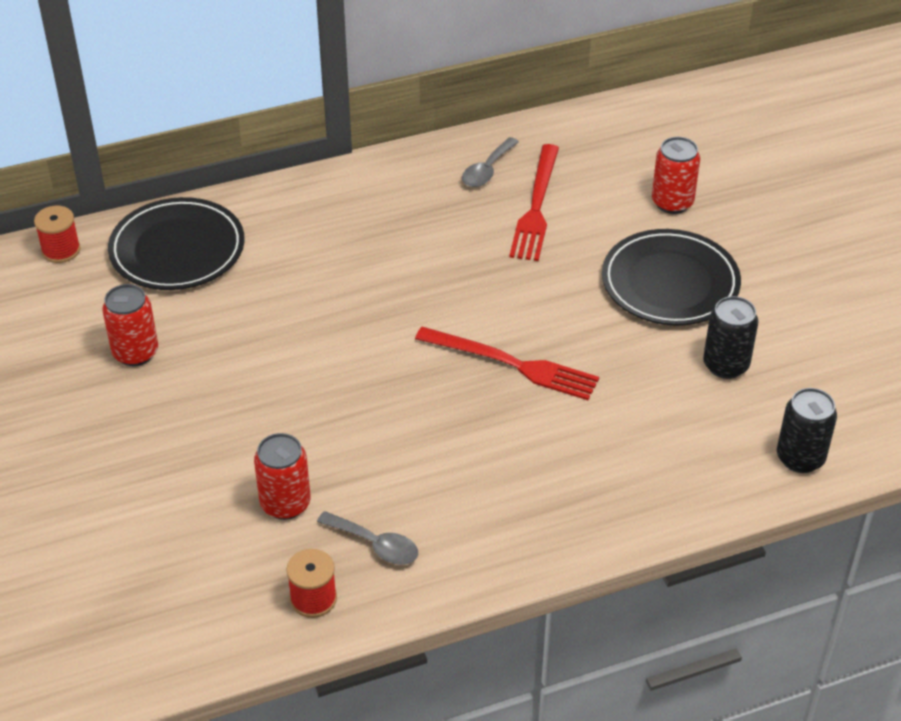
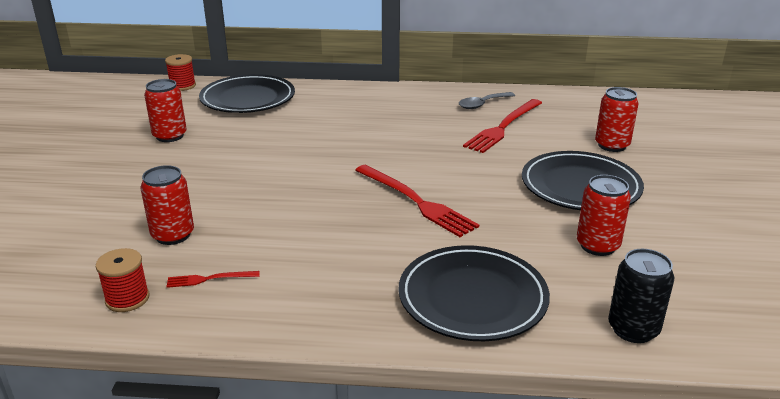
camera: 25 degrees right, 15 degrees down
(376, 545) = (209, 279): grey spoon -> red fork
(644, 473) = (472, 298): none -> black plate
(725, 365) = (597, 245): black can -> red can

